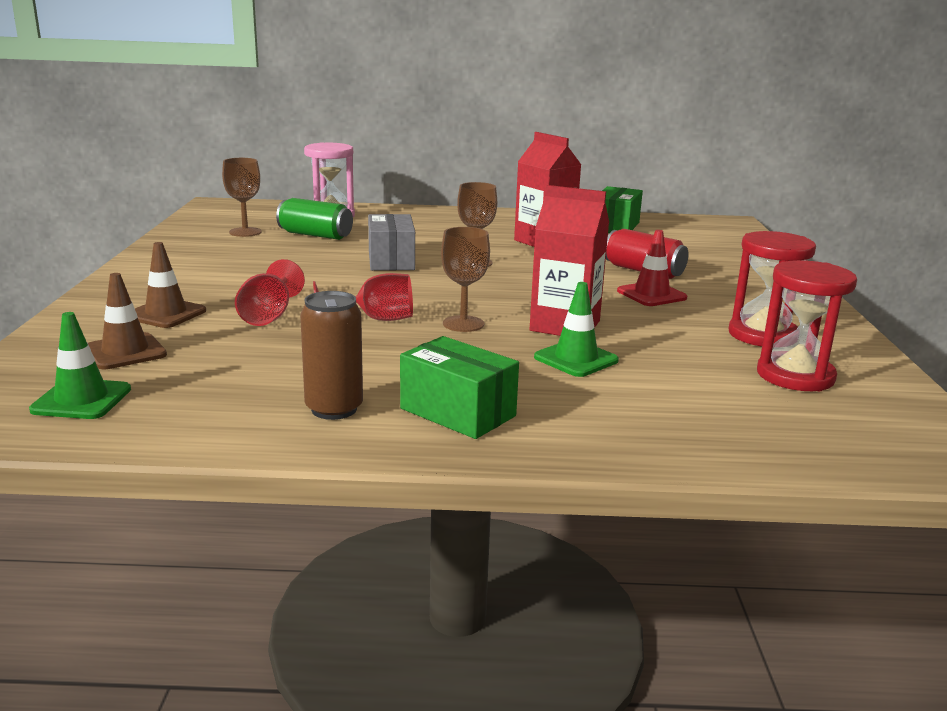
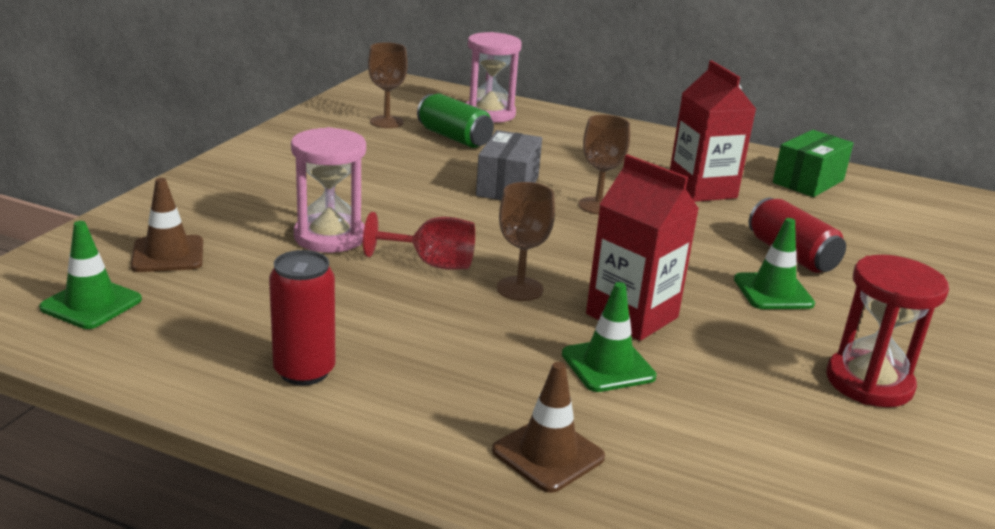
camera: 20 degrees right, 5 degrees up
(166, 314) = (236, 215): brown traffic cone -> brown traffic cone (548, 454)
(269, 316) = (329, 237): red goblet -> pink hourglass
(334, 409) = (304, 371): brown can -> red can
(458, 412) = (423, 407): green box -> none
(651, 294) = (773, 292): red traffic cone -> green traffic cone
(795, 376) = (862, 454): red hourglass -> none

